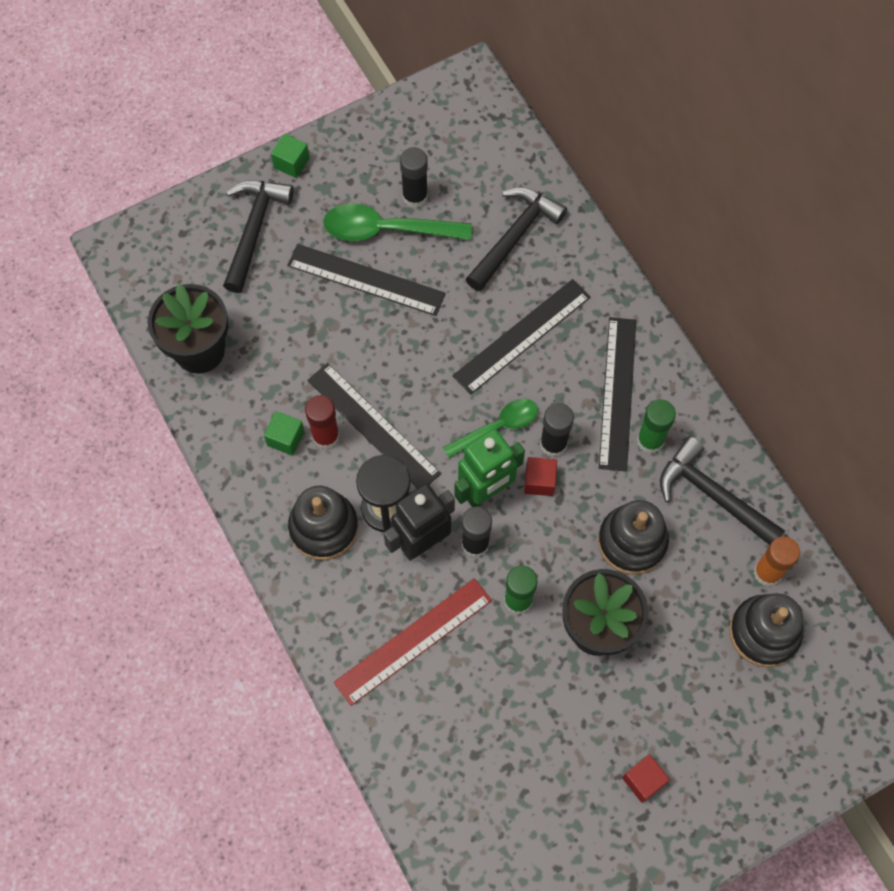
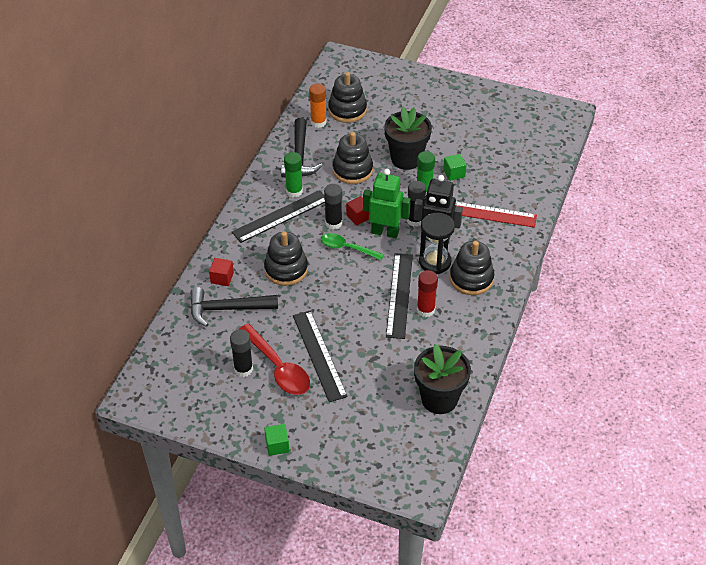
camera: 130 degrees left, 20 degrees down
(254, 230) = (341, 430): black hammer -> none
(286, 438) = (445, 325): green cube -> green cube (454, 173)
(386, 230) = (278, 367): green spoon -> red spoon
(522, 336) = (286, 269): black ruler -> black stacking toy
(643, 780) = (452, 112): red cube -> red cube (222, 278)

